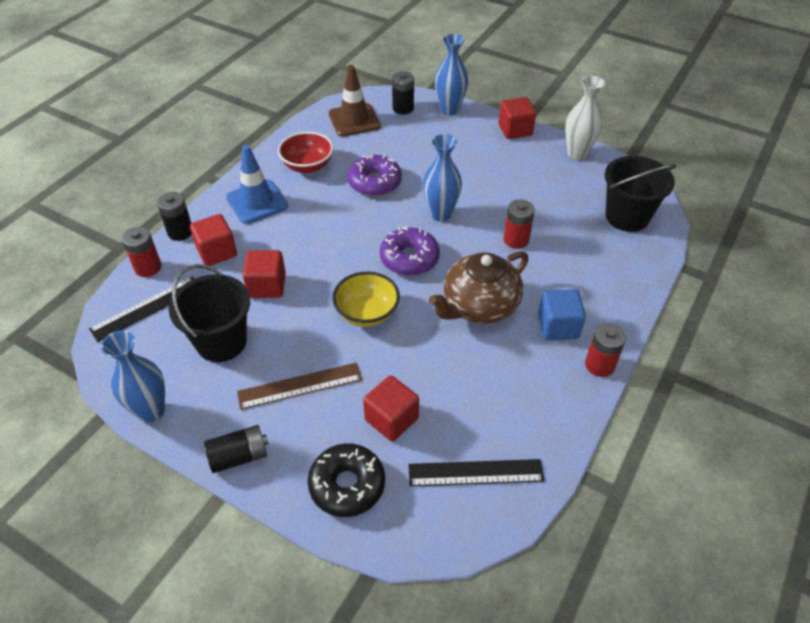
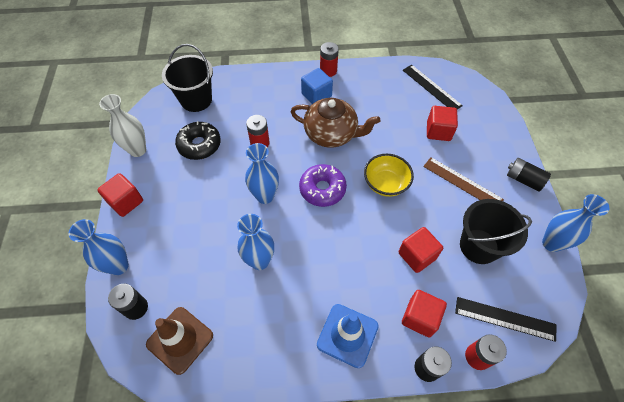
camera: 125 degrees left, 10 degrees up
(307, 166) = (274, 330): red bowl -> none
(347, 485) = (486, 128): black donut -> black donut (199, 145)
(374, 182) = (259, 261): purple donut -> blue vase

